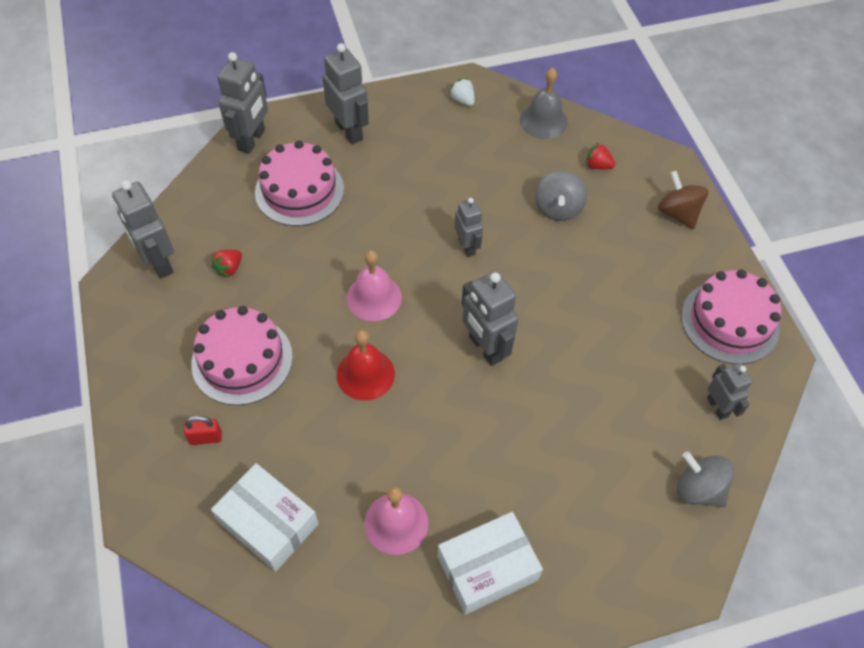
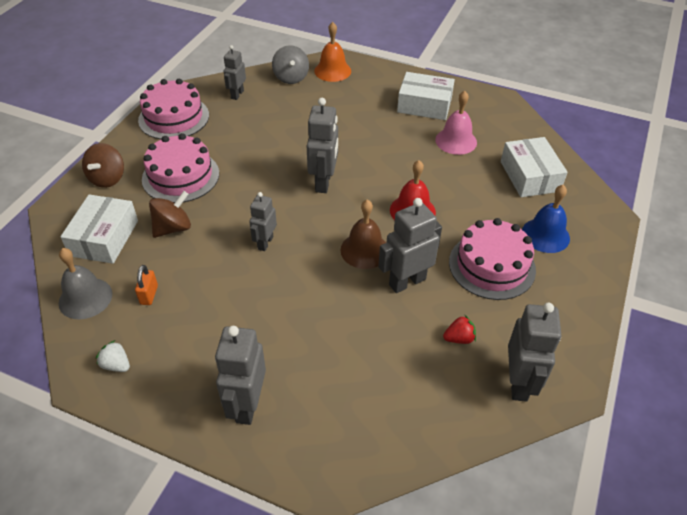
camera: 140 degrees left, 10 degrees down
(206, 437) = (545, 235): red padlock -> blue bell
(252, 140) = (347, 463): grey robot -> grey robot (407, 281)
(299, 191) = (347, 372): pink cake -> pink cake (180, 176)
(374, 297) = (364, 250): pink bell -> brown bell
(462, 100) = (116, 365): white strawberry -> white strawberry turned 120 degrees clockwise
(502, 150) = (149, 295): none -> orange padlock
(558, 208) = (173, 228): grey spinning top -> brown spinning top
(597, 166) = (104, 238): red strawberry -> white box
(667, 548) = (332, 71): none -> orange bell

